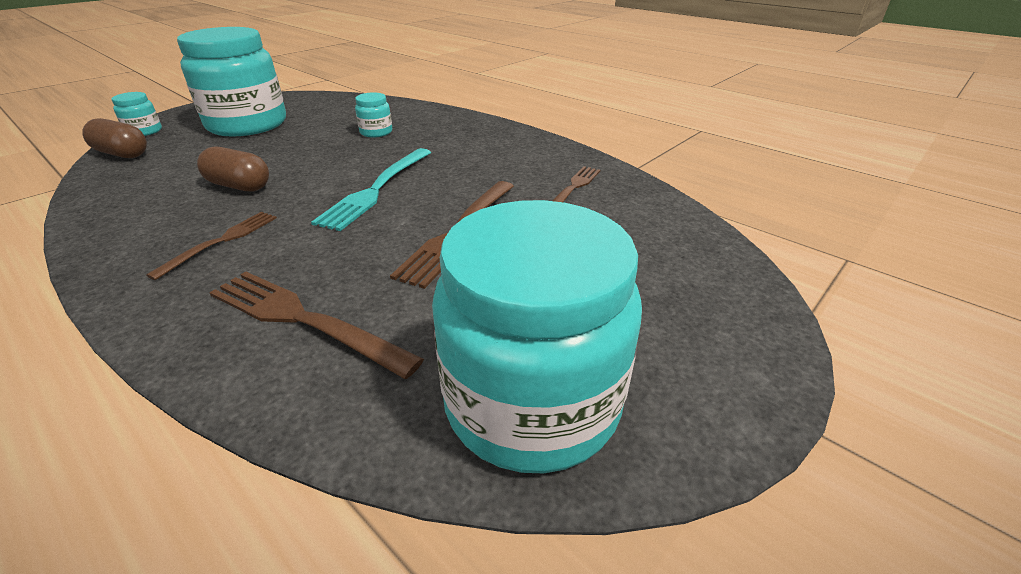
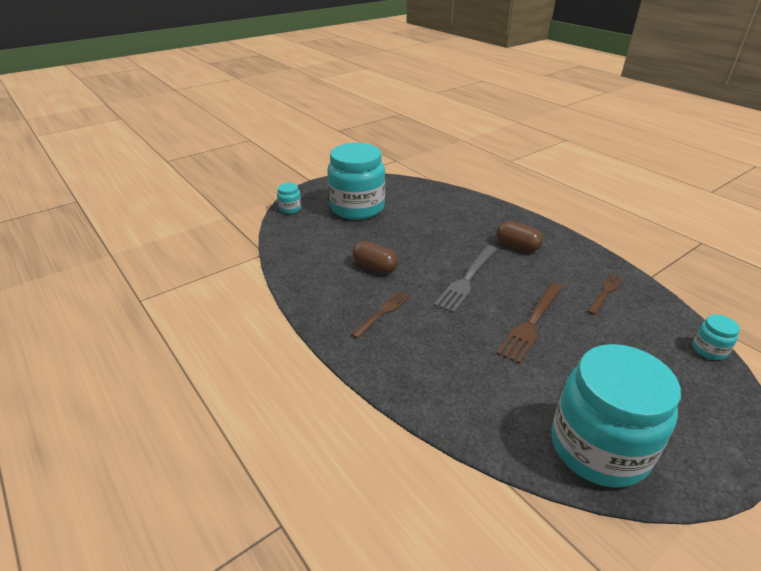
camera: 10 degrees right, 0 degrees up
(122, 154) = (286, 229): brown capsule -> brown capsule (517, 246)
(302, 319) = (452, 376): brown fork -> none
(376, 132) = (451, 224): turquoise jar -> turquoise jar (709, 349)
(376, 190) = (467, 280): turquoise fork -> grey fork

